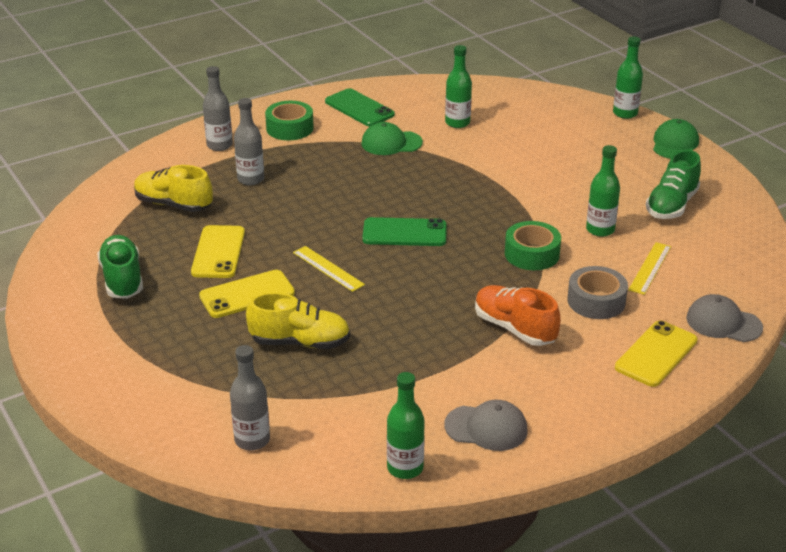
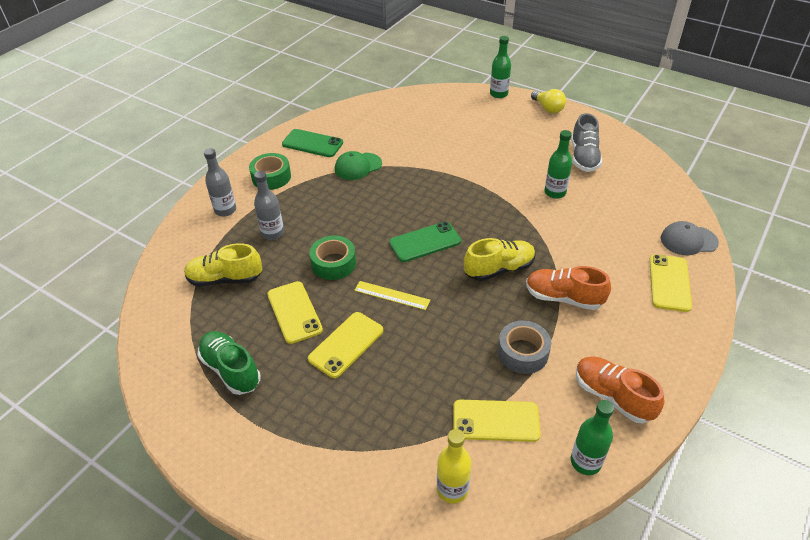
camera: 25 degrees left, 10 degrees up
(252, 440) = (452, 489): grey bottle -> yellow bottle
(300, 342) = (420, 374): yellow shoe -> yellow shoe (499, 269)
(342, 404) = (496, 421): none -> yellow phone
(457, 123) = (393, 135): green bottle -> none
(486, 428) = (612, 396): grey cap -> orange shoe
(532, 254) = (526, 229): green tape -> green tape (333, 263)
(596, 301) = (598, 253): grey tape -> grey tape (522, 352)
(650, 268) = (610, 212): yellow ruler -> none
(671, 205) = (584, 157): green shoe -> grey shoe
(675, 144) = (548, 108): green cap -> yellow light bulb

